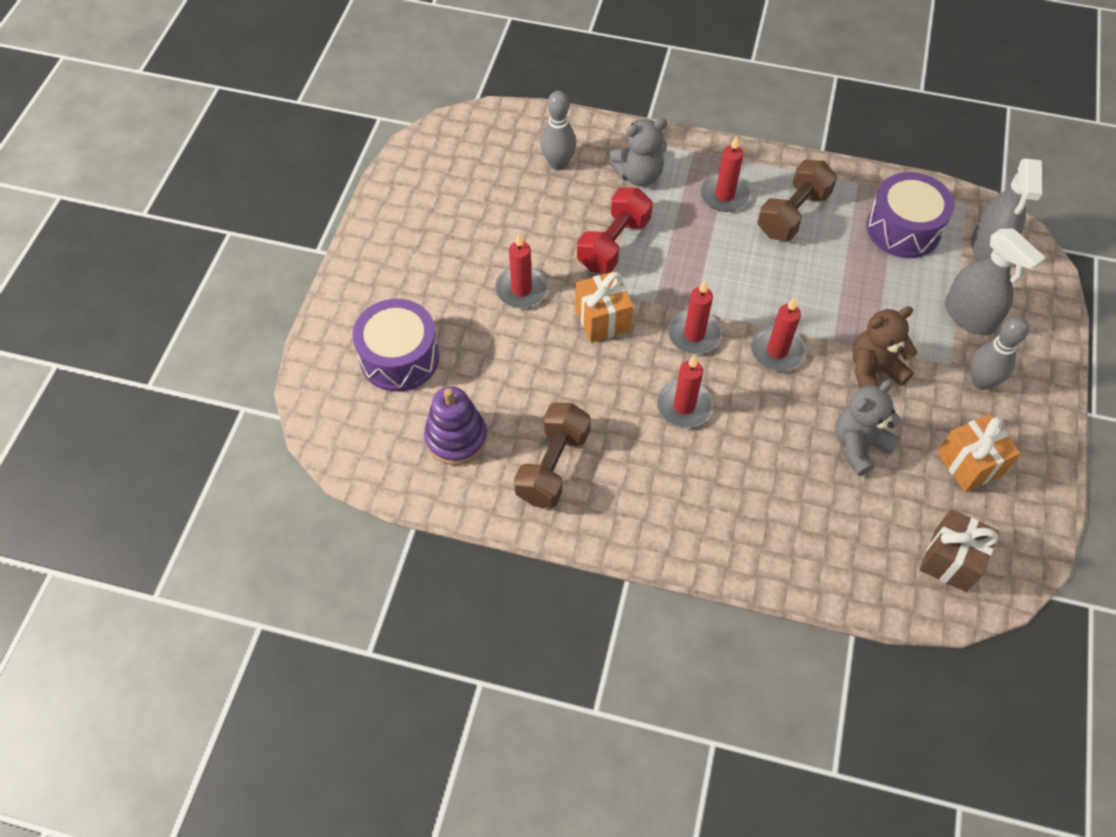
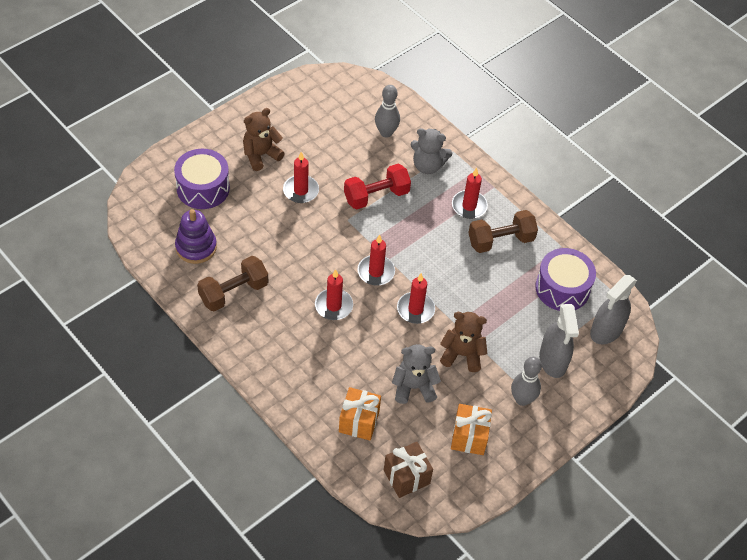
camera: 30 degrees right, 5 degrees down
(435, 274) = (261, 155): none -> brown teddy bear
(602, 319) = (331, 233): orange gift -> orange gift (359, 421)

